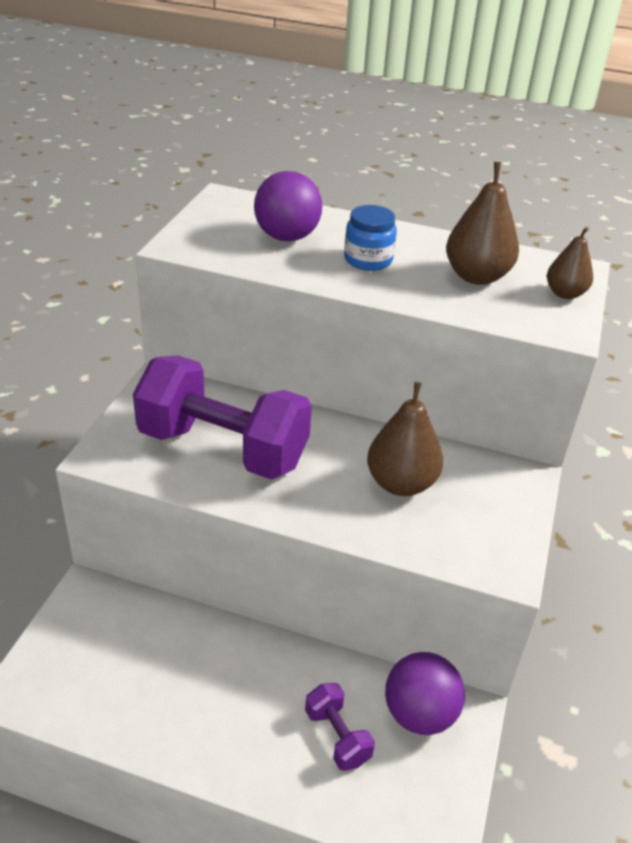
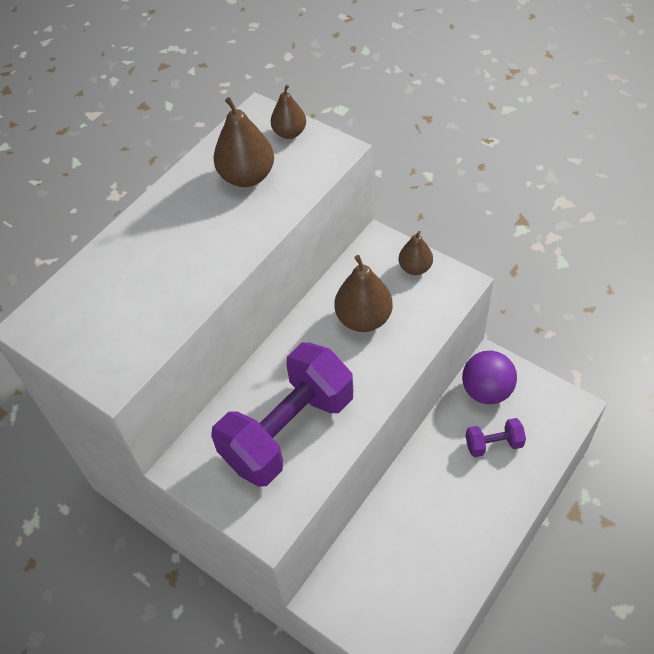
camera: 65 degrees left, 15 degrees up
(287, 237) = (132, 289): purple ball -> none
(368, 260) = (194, 240): blue jar -> none
(506, 519) = (415, 268): none -> brown pear

